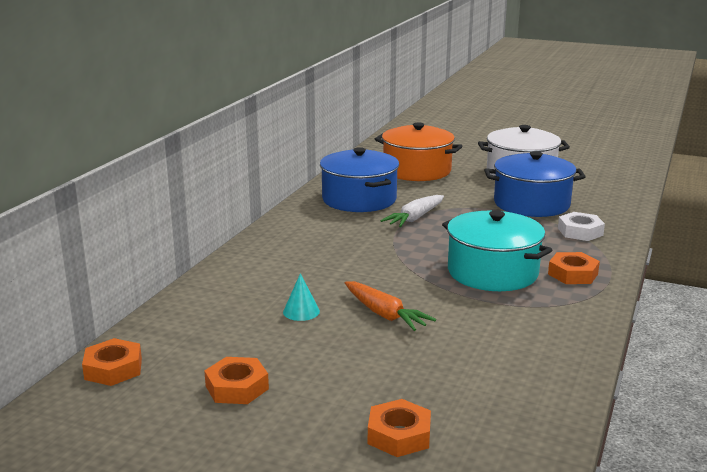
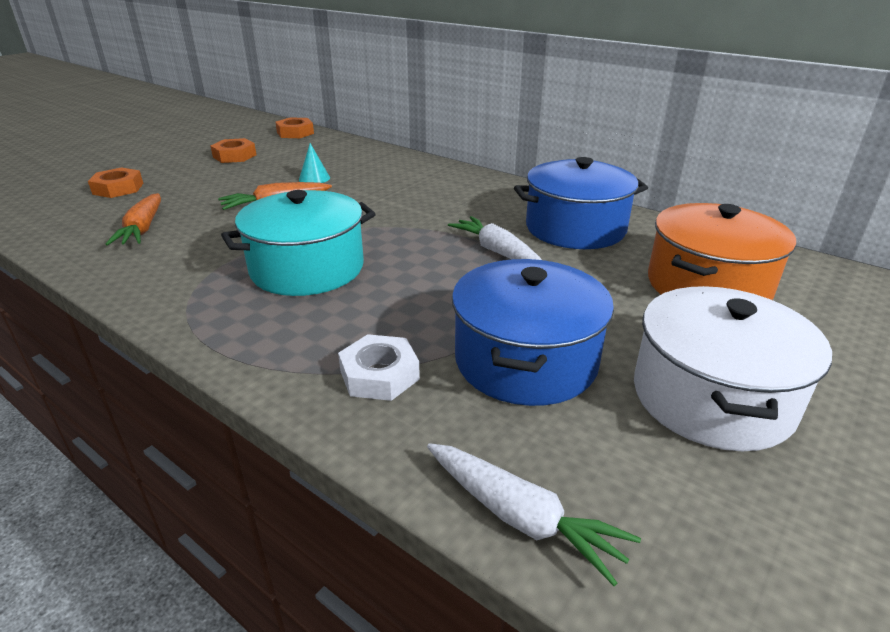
camera: 105 degrees right, 10 degrees up
(488, 367) = (143, 229): none -> orange carrot
(572, 274) = (252, 321): orange nut -> none
(627, 199) = (521, 517): none -> white carrot

